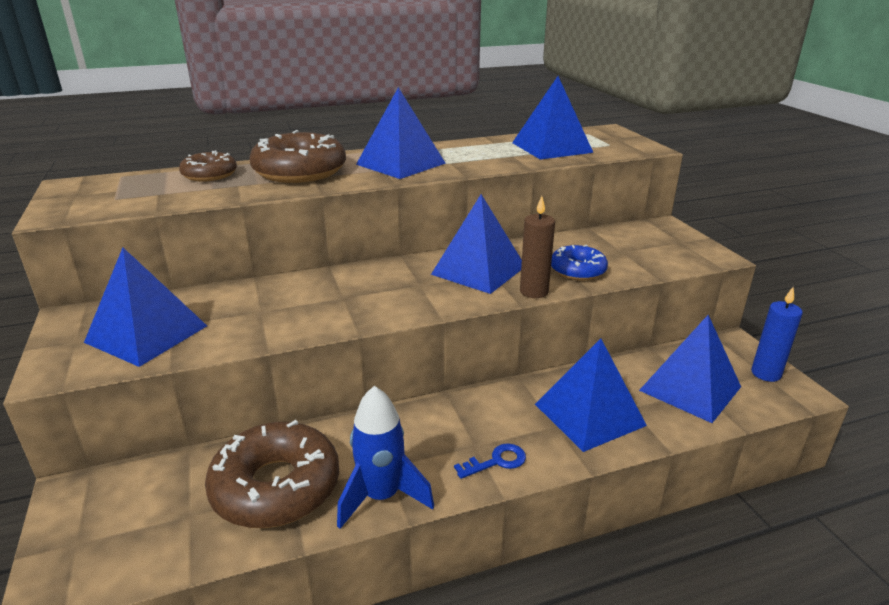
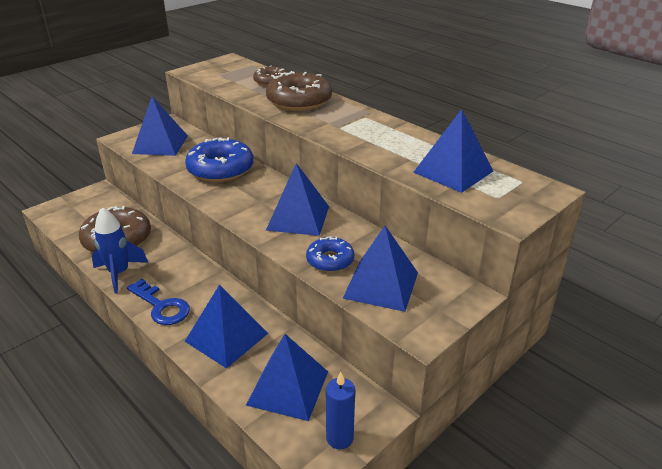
camera: 65 degrees right, 5 degrees up
(301, 297) = (220, 169): none -> blue donut
(400, 164) = (345, 125): blue pyramid -> blue pyramid (381, 285)
(496, 461) = (161, 306): blue key -> blue key, size x1.70
(534, 291) = (280, 247): brown candle -> none

